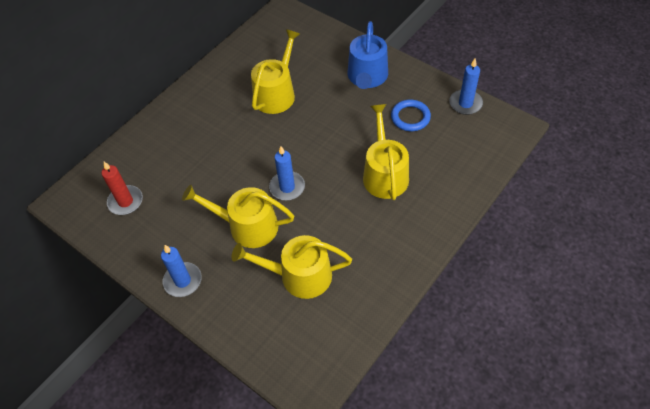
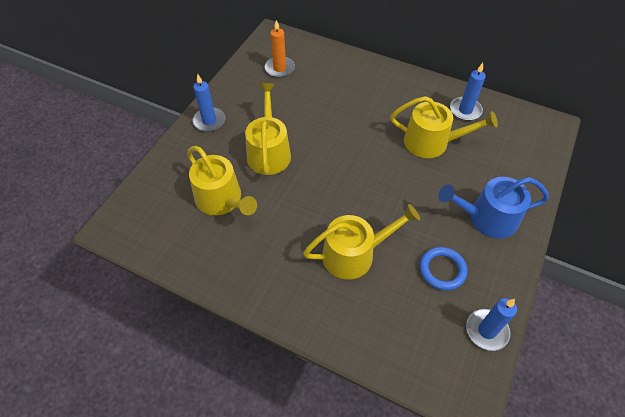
camera: 75 degrees right, 0 degrees up
(125, 201) = (279, 68): red candle -> orange candle
(287, 187) = (317, 173): blue candle -> blue candle (465, 110)
(299, 275) = (222, 200): yellow watering can -> yellow watering can turned 150 degrees clockwise

